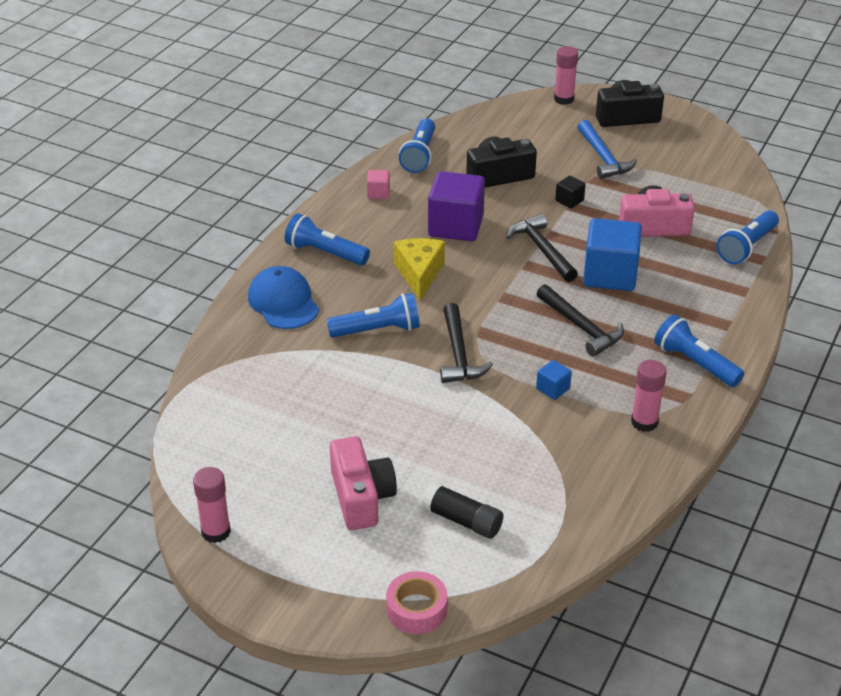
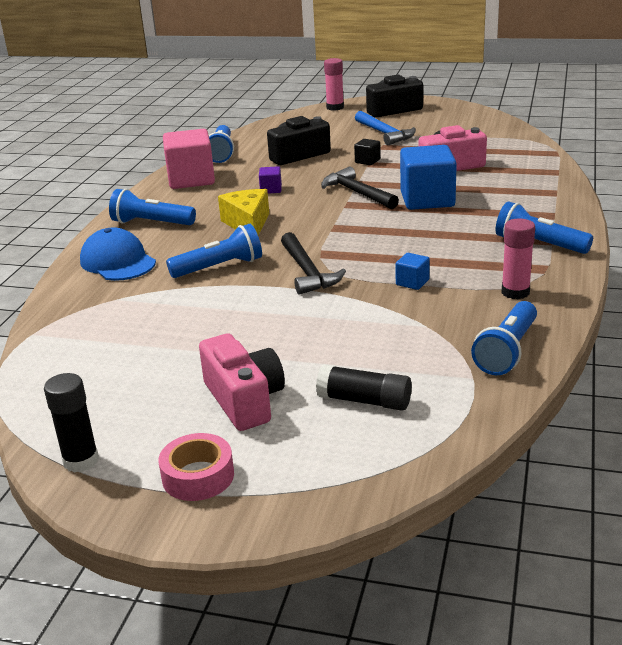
camera: 10 degrees left, 10 degrees down
(216, 532) = (81, 461): pink glue stick -> black glue stick
(378, 193) = (191, 179): pink cube -> pink cube, size x2.22
(416, 609) = (344, 493): pink tape -> pink tape (198, 476)
(456, 226) = (271, 189): purple cube -> purple cube, size x0.45
(581, 327) = (418, 236): black hammer -> none
(746, 247) = (538, 166): blue flashlight -> blue flashlight (507, 351)

